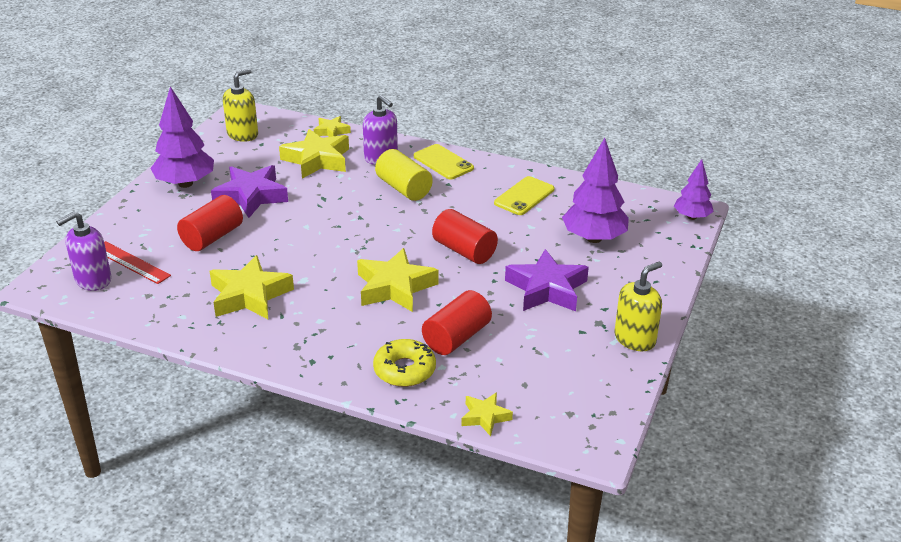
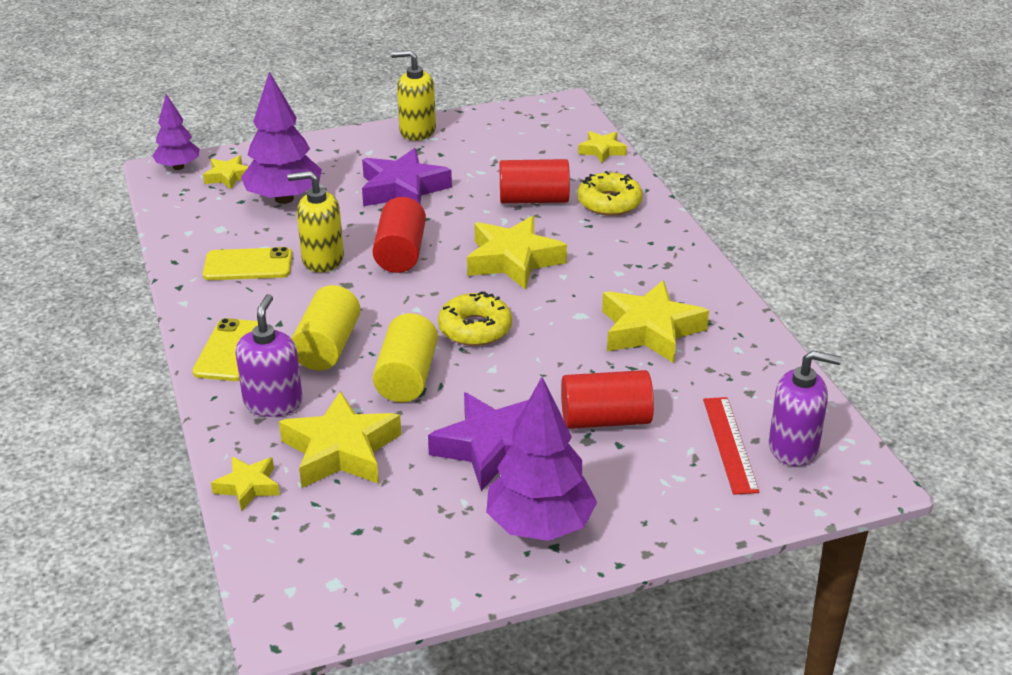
camera: 130 degrees left, 0 degrees up
(243, 134) = (353, 569): yellow soap dispenser -> yellow soap dispenser (322, 259)
(341, 199) = (407, 377): none -> yellow cylinder
(348, 238) = (475, 328): none -> yellow donut
(653, 230) = (228, 177): none -> yellow star

